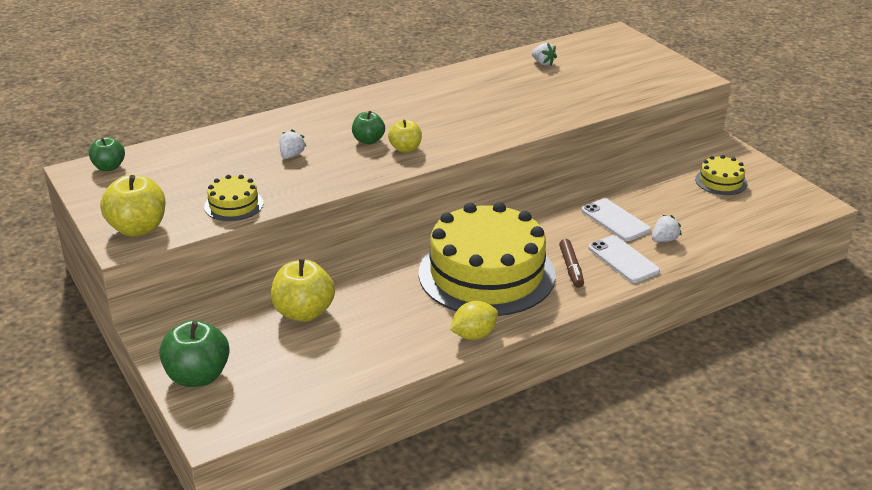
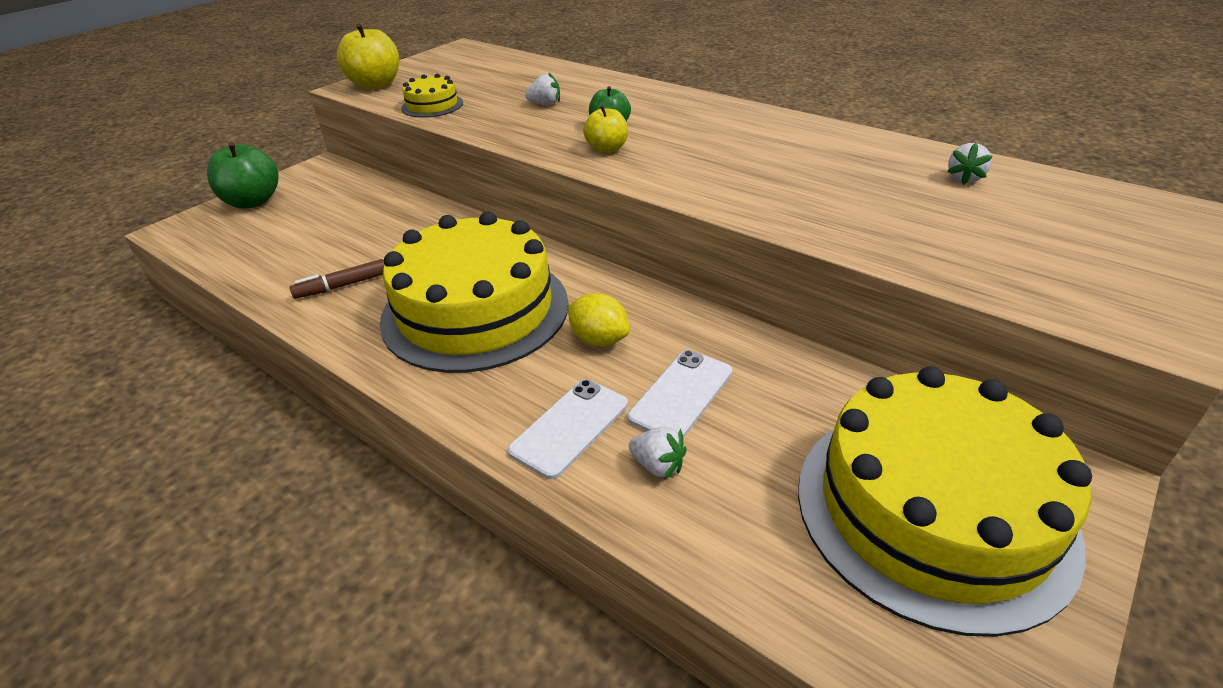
camera: 70 degrees right, 5 degrees up
(109, 167) = (474, 53): green apple -> none
(304, 312) = (361, 221): yellow apple -> none
(474, 335) = (338, 333): yellow lemon -> yellow lemon (599, 339)
(571, 268) = (520, 378): brown marker -> brown marker (342, 286)
(721, 181) = (933, 510): yellow cake -> yellow cake, size x2.37

